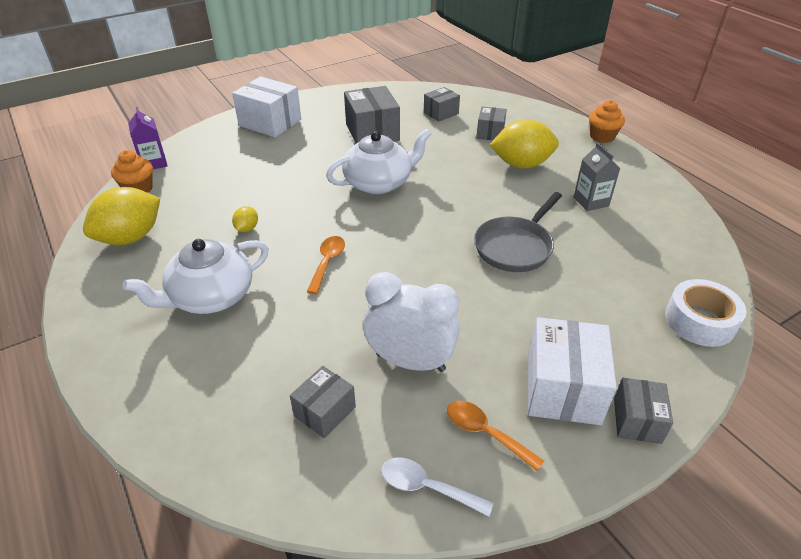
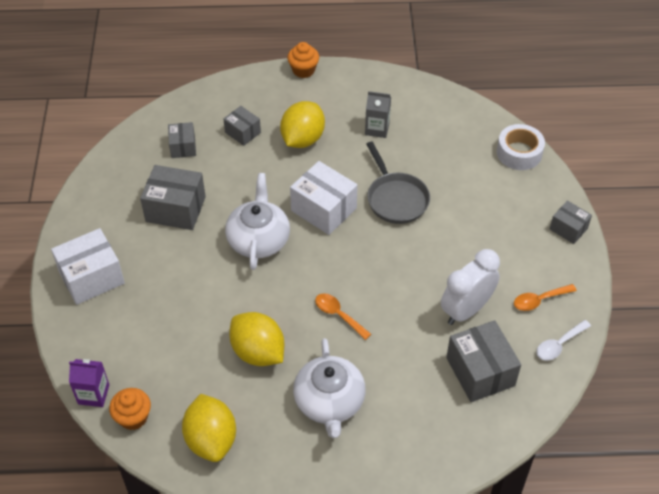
camera: 60 degrees left, 10 degrees up
(247, 228) = (258, 352): yellow lemon -> yellow lemon, size x2.23
(325, 411) = (480, 372): grey box -> grey box, size x1.72
(563, 388) = (529, 247): white box -> white box (323, 209)

